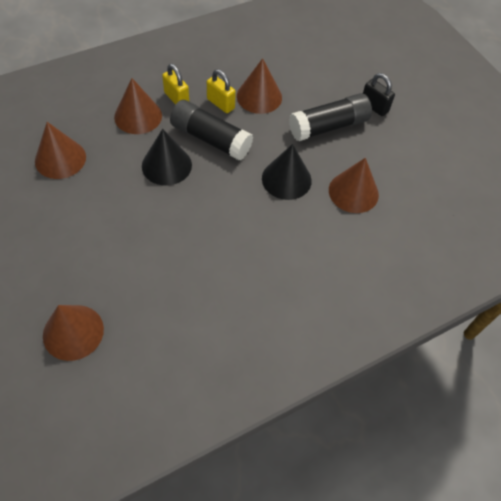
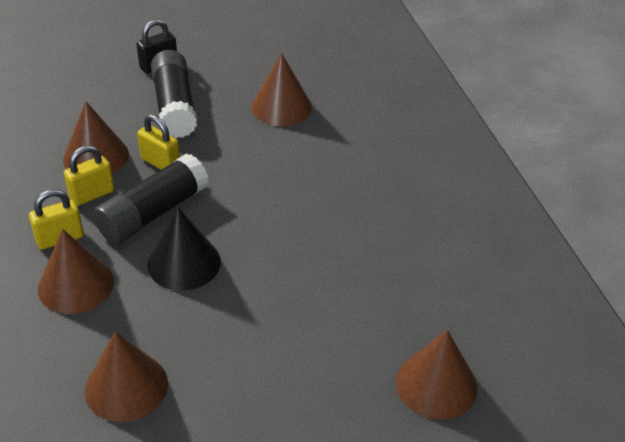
camera: 75 degrees left, 15 degrees down
(262, 132) = (160, 163): none -> yellow padlock
(286, 179) = (245, 155): black cone -> none

